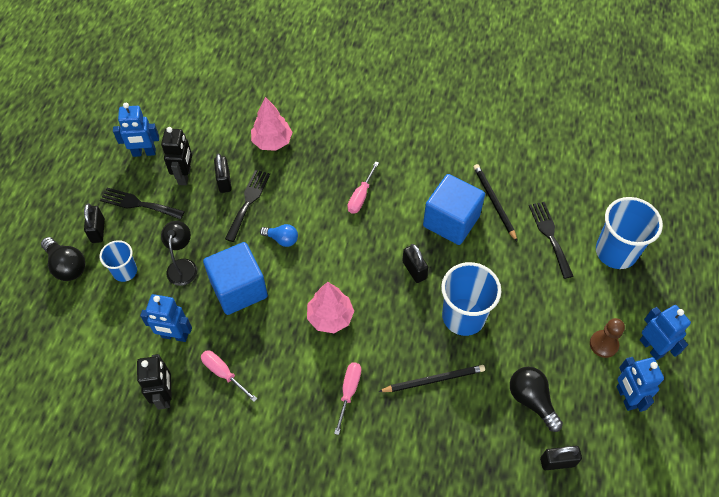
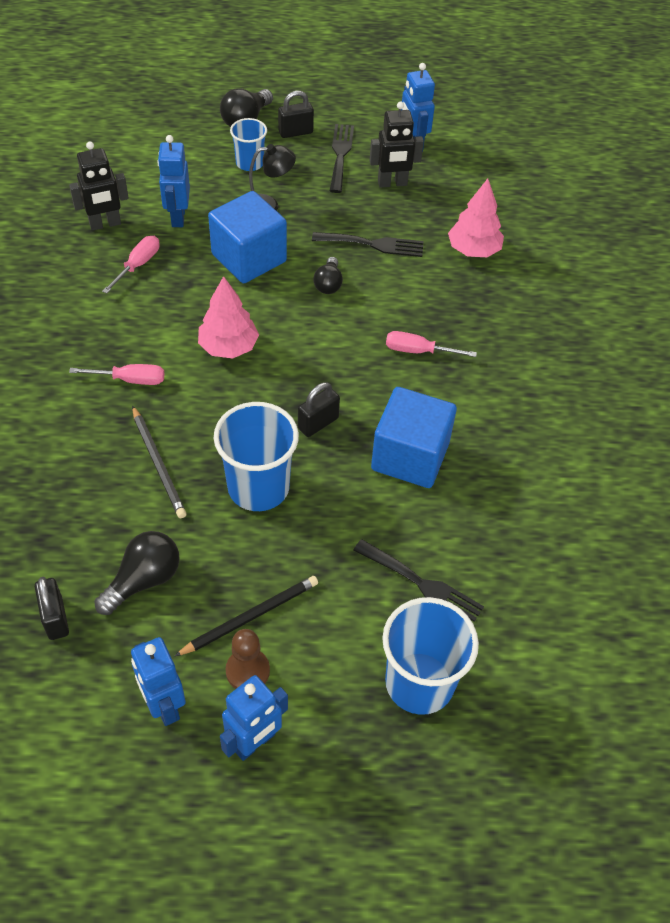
camera: 75 degrees right, 5 degrees down
(224, 181) = (396, 218): black padlock -> none
(282, 239) = (328, 284): blue light bulb -> black light bulb
(494, 202) = (460, 506): black pencil -> black pencil (251, 617)
(550, 235) = (422, 585): black fork -> black fork turned 60 degrees clockwise
(625, 397) = (164, 705): blue robot -> blue robot turned 90 degrees counterclockwise

